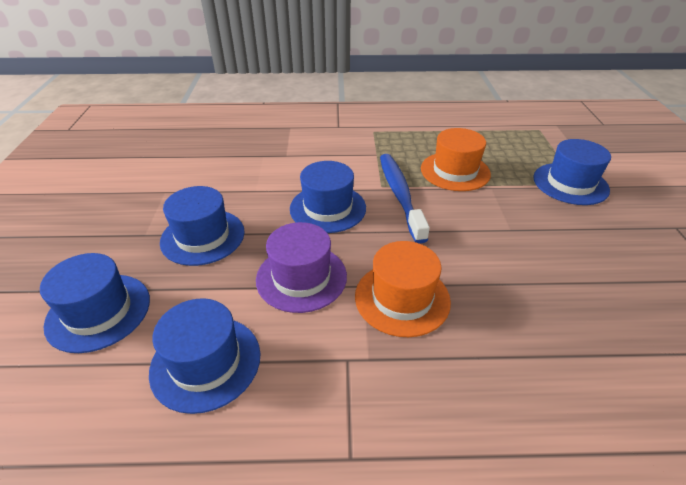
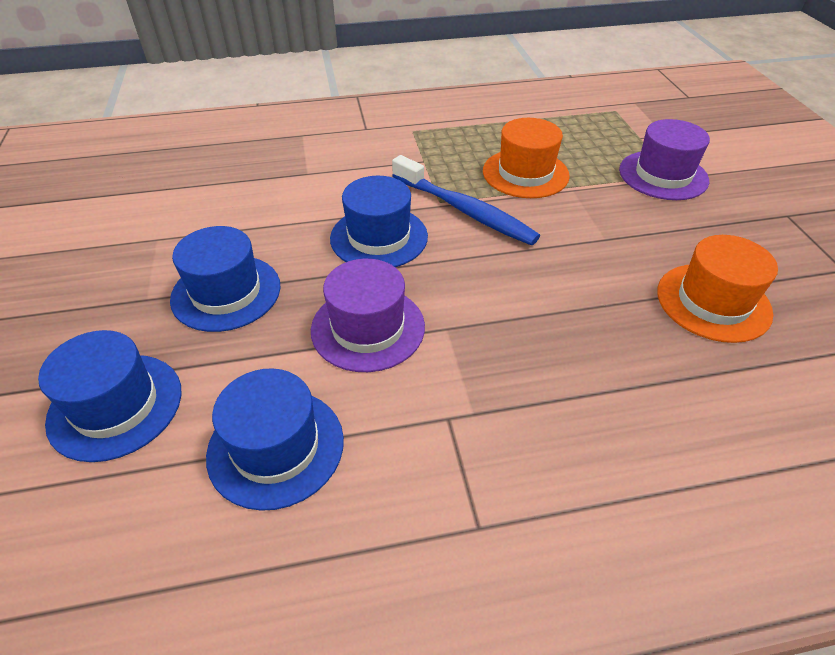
camera: 10 degrees left, 5 degrees up
(400, 195) = (465, 210): blue toothbrush -> blue toothbrush turned 150 degrees clockwise
(402, 298) = (496, 337): orange hat -> orange hat (713, 302)
(570, 183) = (663, 175): blue hat -> purple hat

